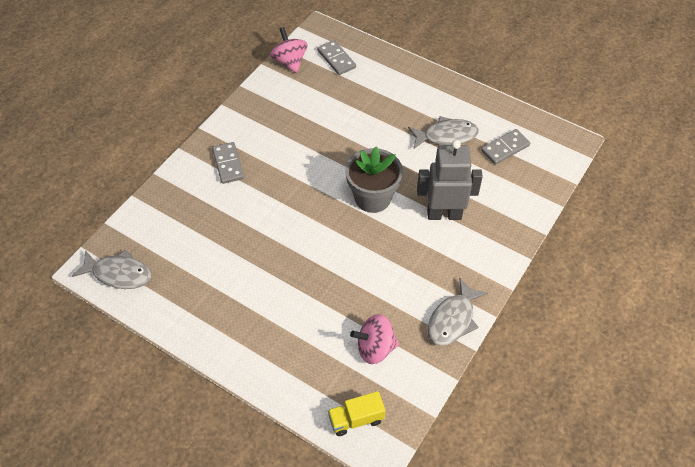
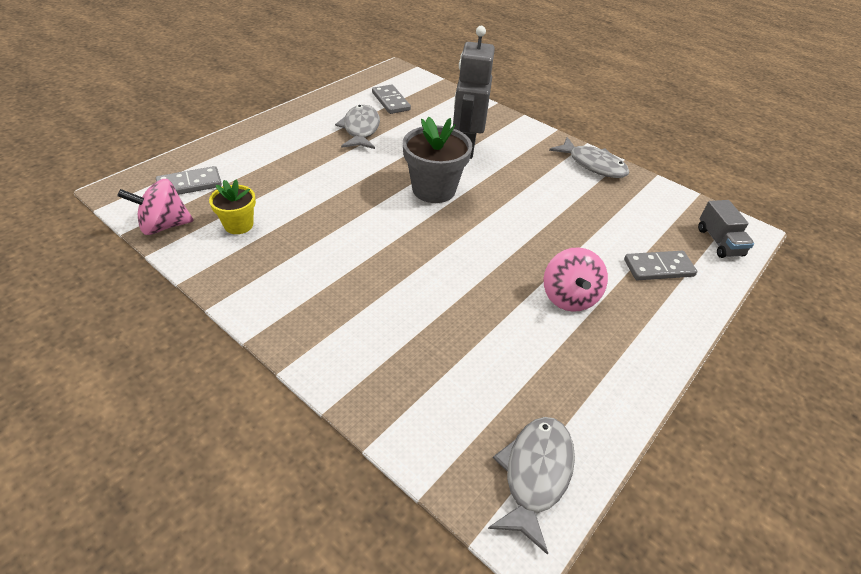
camera: 85 degrees left, 10 degrees down
(228, 164) = (338, 311): grey domino -> grey domino (658, 268)
(299, 96) = (238, 225): none -> yellow flower pot
(356, 419) = (719, 242): yellow truck -> grey truck
(375, 348) = (633, 217): pink spinning top -> pink spinning top (569, 297)

